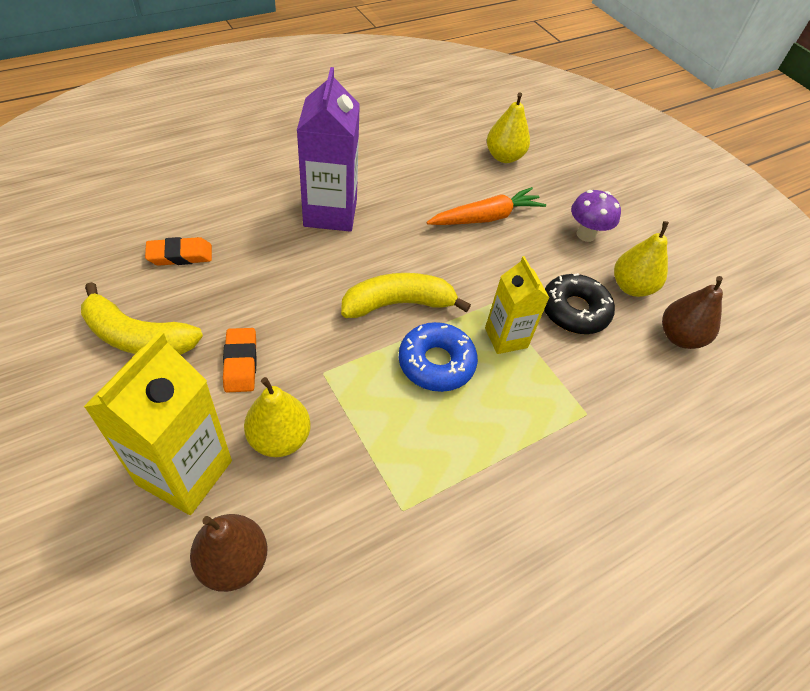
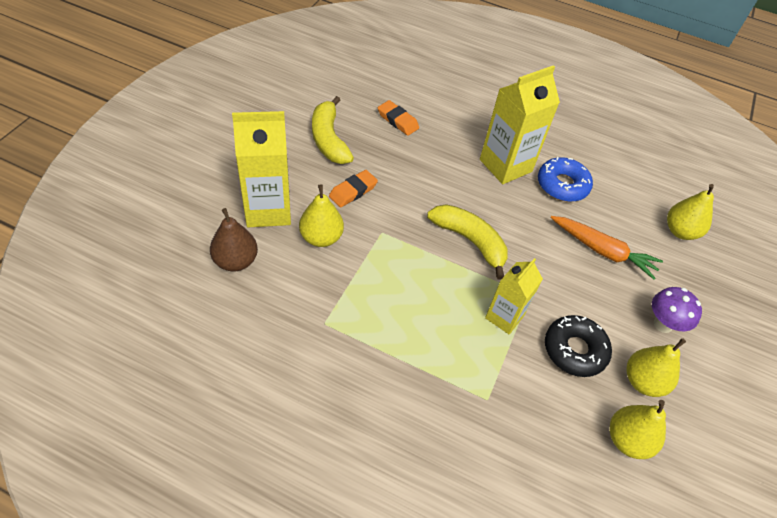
camera: 55 degrees right, 0 degrees up
(330, 213) = (505, 165): purple carton -> yellow carton
(436, 363) = (444, 286): blue donut -> blue donut (562, 185)
(679, 337) = (627, 440): brown pear -> yellow pear

